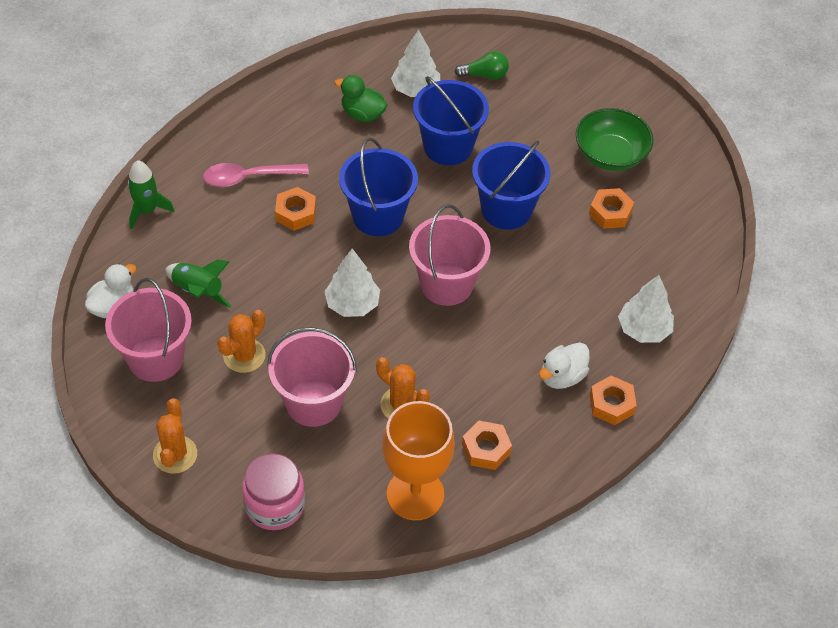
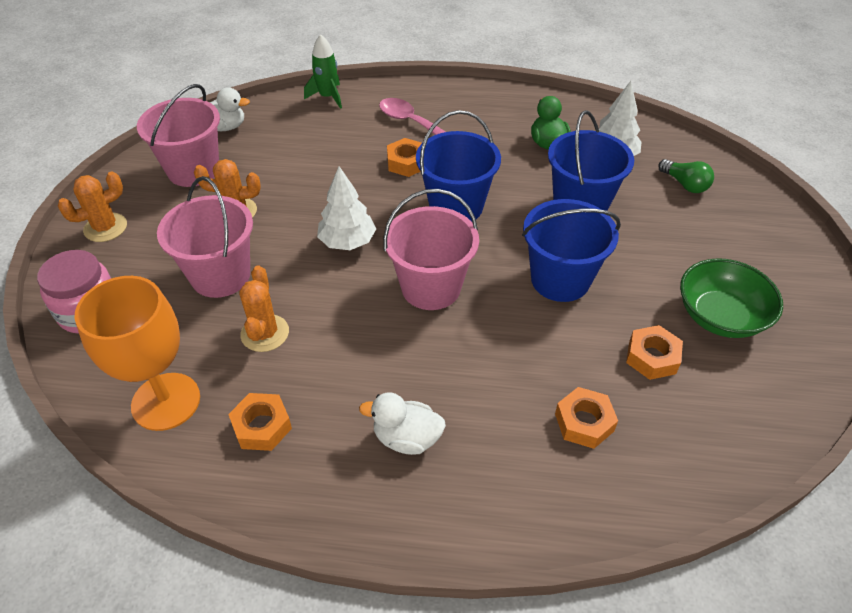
camera: 55 degrees right, 5 degrees down
(198, 292) = (277, 157): green rocket -> none
(611, 404) = (410, 506): orange nut -> orange nut (584, 422)
(643, 330) = (538, 477): white tree -> none

